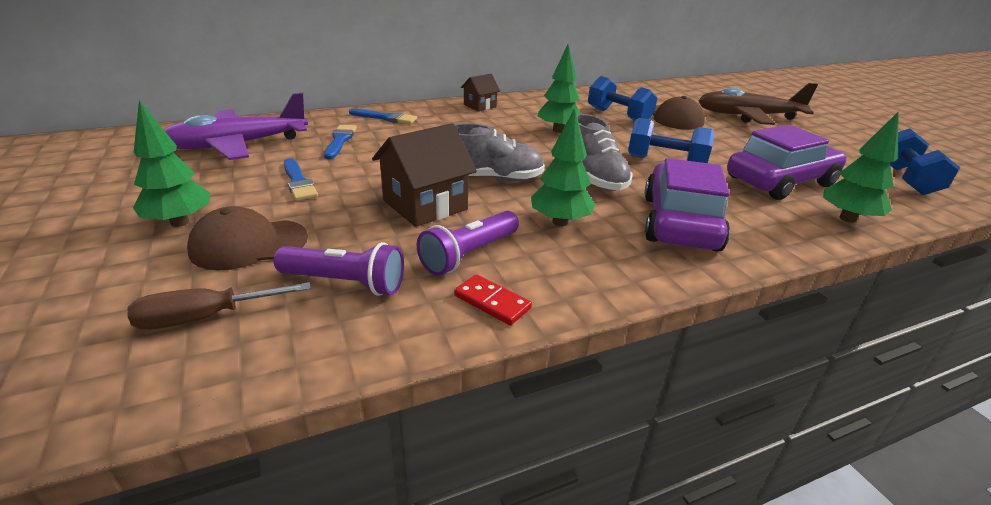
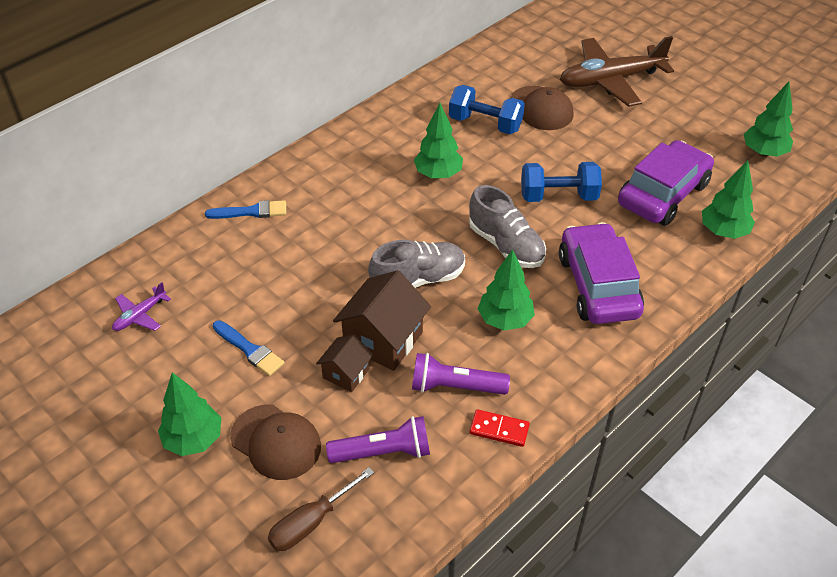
camera: 20 degrees left, 15 degrees up
(238, 145) = (140, 315): purple plane -> purple plane, size x0.45
(249, 244) = (276, 442): brown cap -> brown cap turned 105 degrees counterclockwise
(340, 141) = (236, 270): blue brush -> none
(469, 254) = (455, 387): purple flashlight -> purple flashlight turned 75 degrees clockwise
(480, 106) = (334, 152): brown house -> brown house (346, 373)
(906, 179) = (763, 153): blue dumbbell -> green tree

